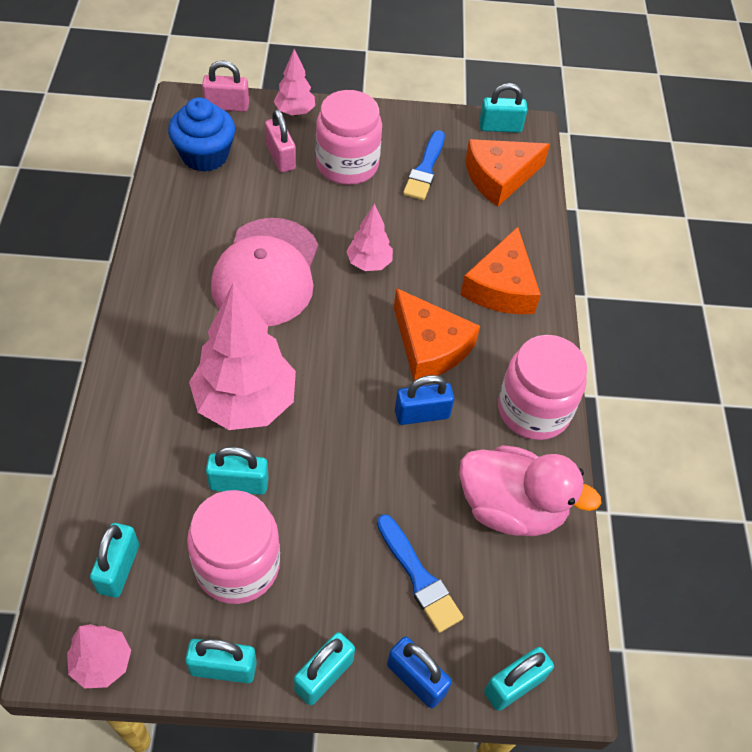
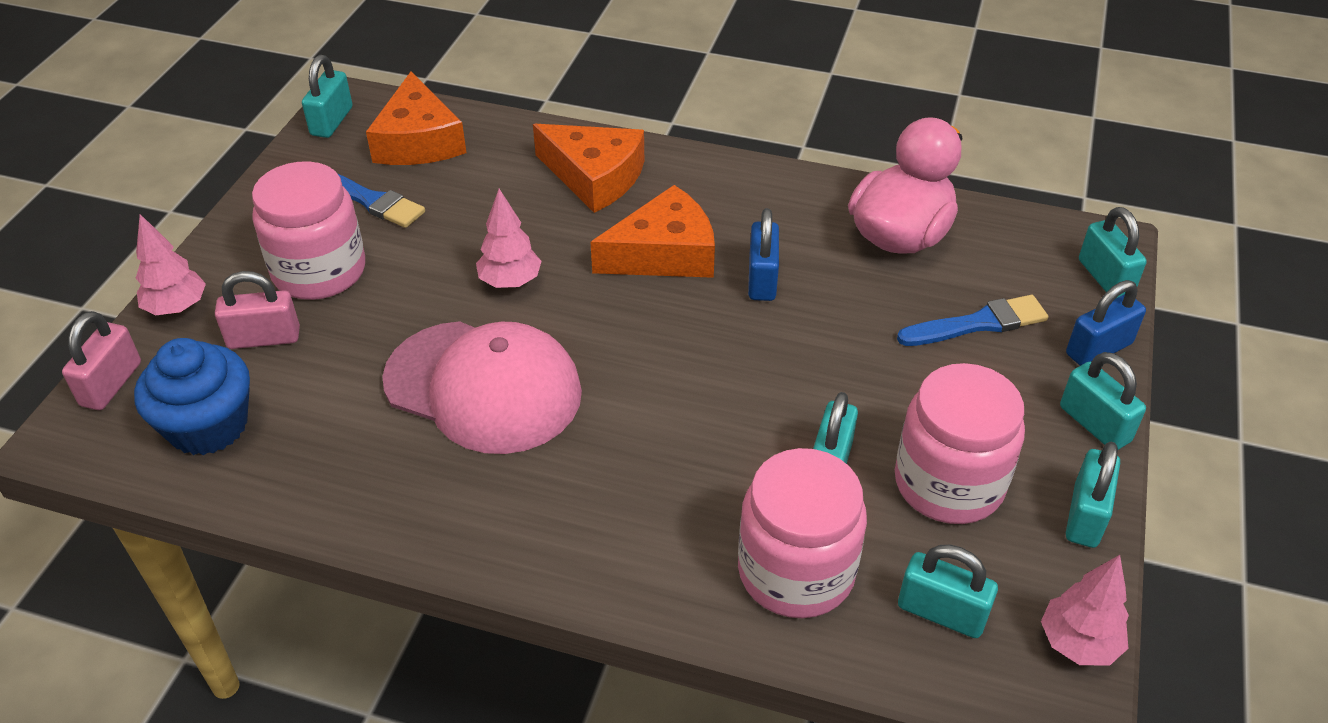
camera: 70 degrees left, 10 degrees down
(245, 403) = (703, 442): pink tree -> none
(533, 410) = (778, 191): pink jar -> pink jar (796, 572)

